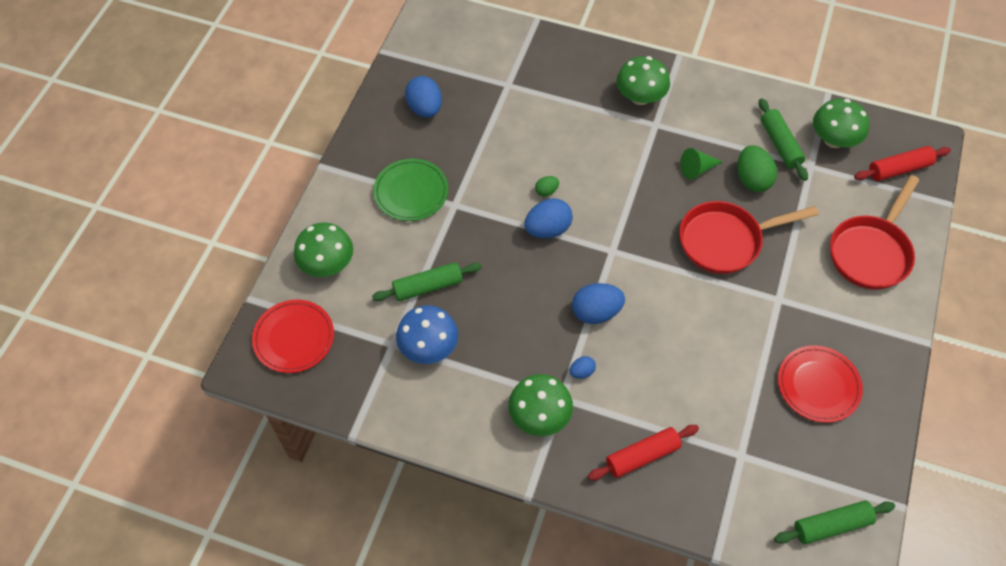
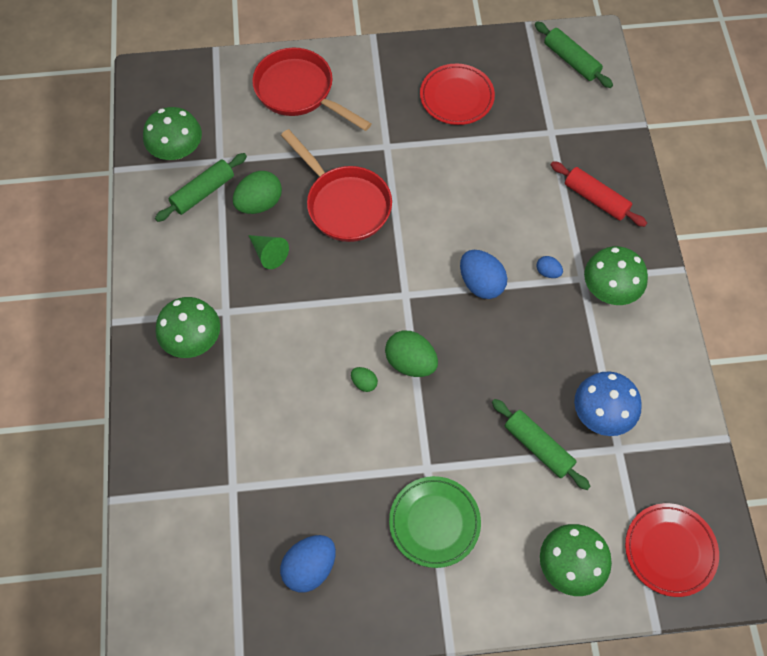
camera: 115 degrees left, 5 degrees up
(547, 229) = (410, 362): blue egg -> green egg
(871, 252) = (299, 92): red pan -> red pan turned 150 degrees counterclockwise
(899, 169) = (191, 92): red rolling pin -> none

